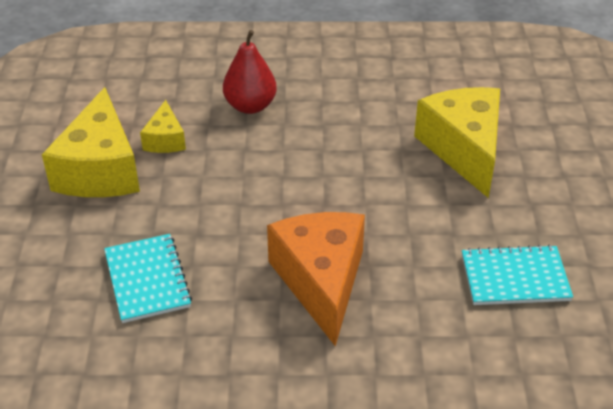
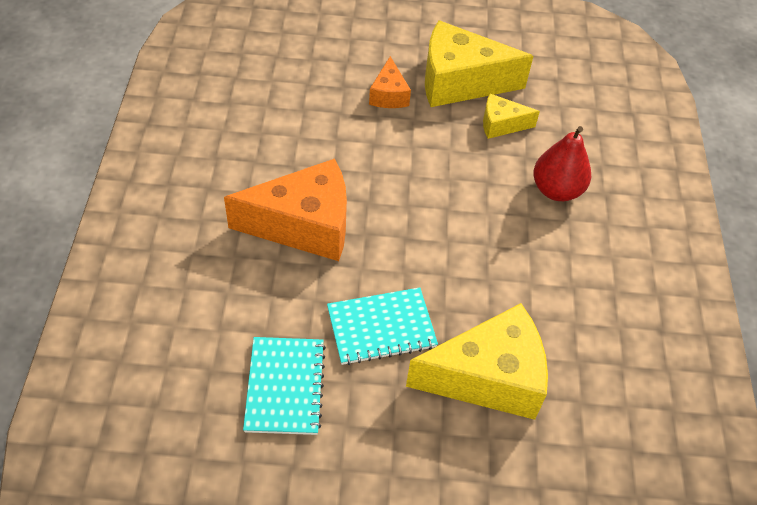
camera: 90 degrees right, 10 degrees up
(120, 225) = (389, 95): none -> orange cheese
(147, 280) = (323, 111): turquoise notebook -> turquoise notebook (381, 327)

